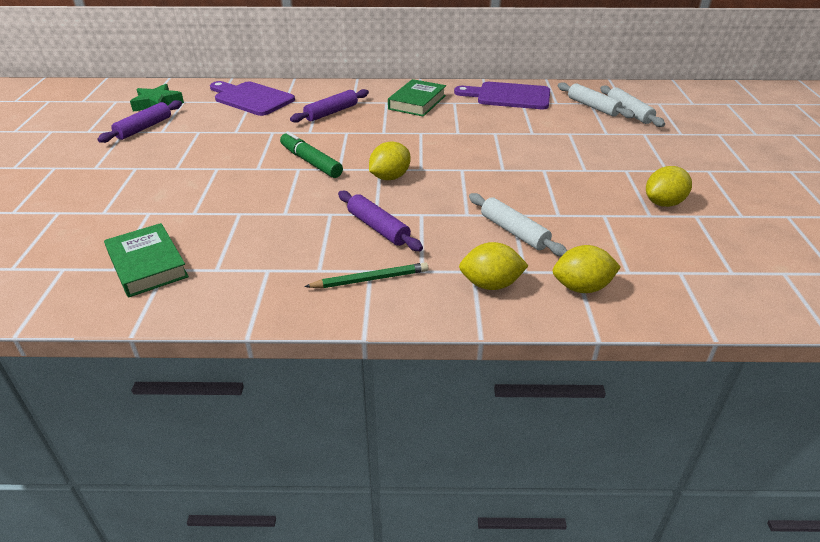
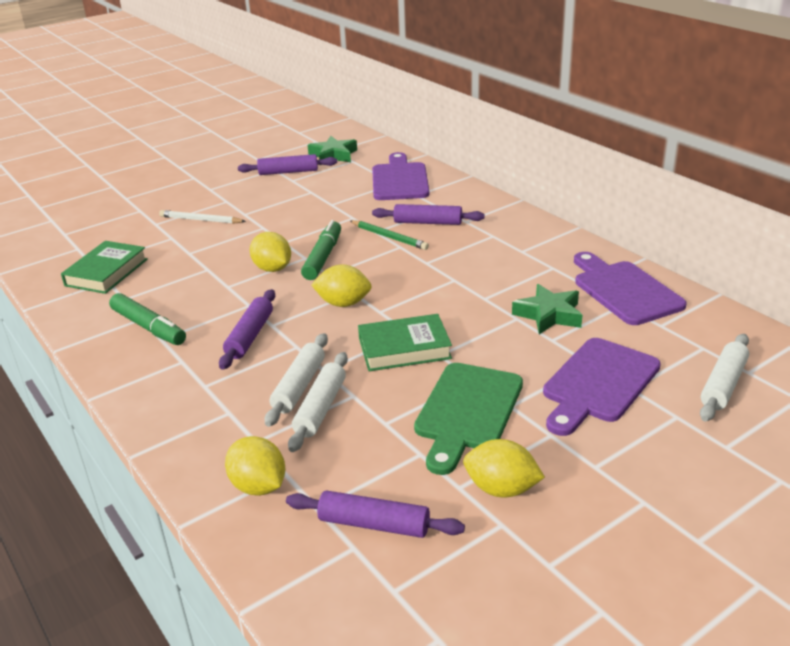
camera: 55 degrees right, 5 degrees down
(145, 189) = (200, 220): none -> white pencil
(290, 271) = (148, 327): none -> green marker
(370, 279) = (169, 367): green pencil -> green pencil (389, 237)
(417, 102) = (518, 250): green book -> green book (404, 348)
(491, 284) = (215, 430): yellow lemon -> yellow lemon (272, 269)
(504, 123) = (549, 315): none -> green star
(576, 184) = (467, 411): none -> green cutting board
(592, 139) = (598, 384): none -> purple cutting board
(593, 107) = (693, 353): white rolling pin -> white rolling pin (299, 386)
(662, 256) = (374, 524): none -> purple rolling pin

